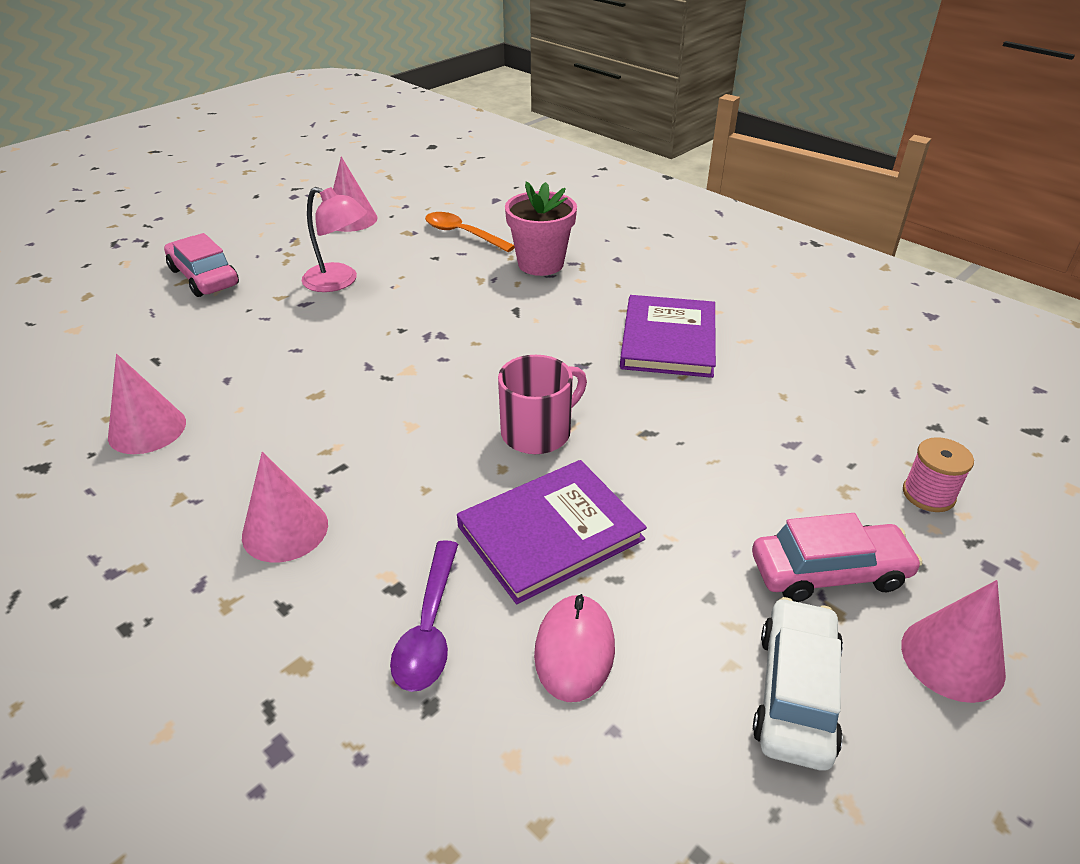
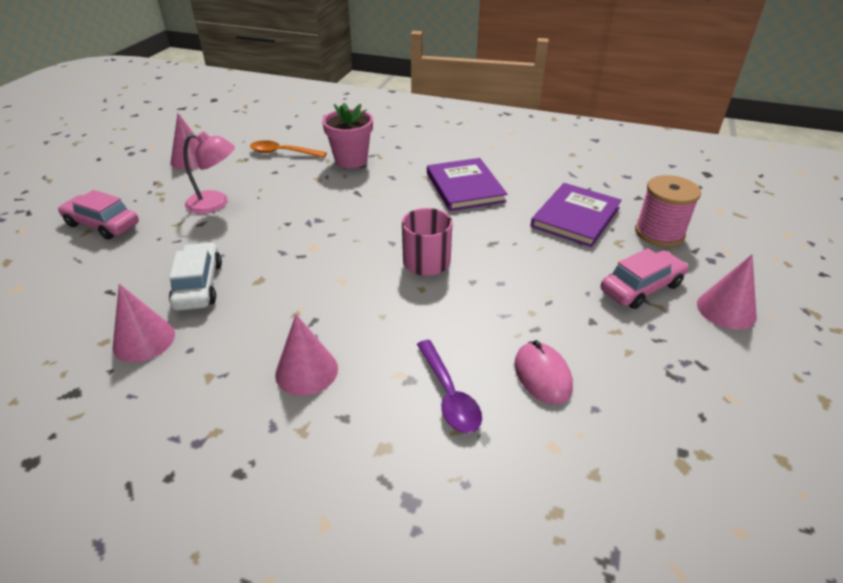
camera: 25 degrees left, 0 degrees up
(550, 533) = (479, 316): purple book -> purple book (575, 217)
(795, 693) = (669, 354): white car -> white car (199, 285)
(928, 494) = (659, 233): pink spool -> pink spool, size x1.62

